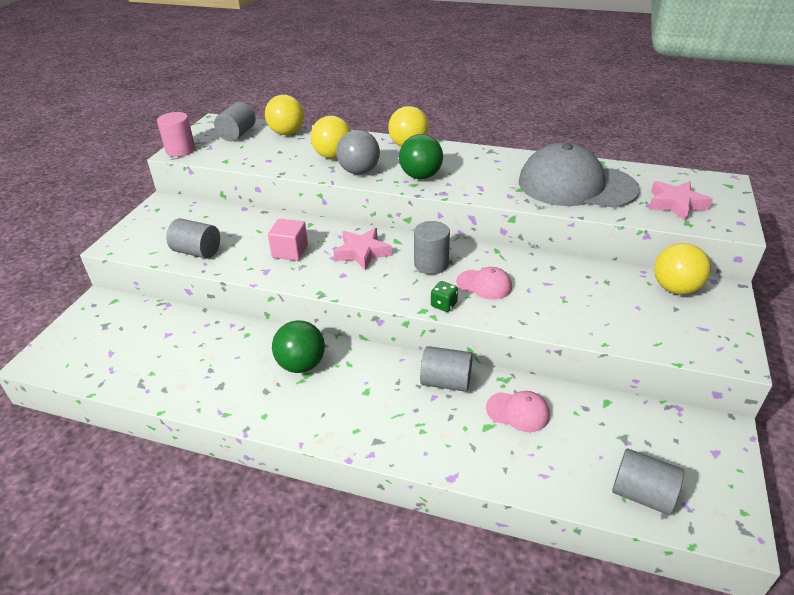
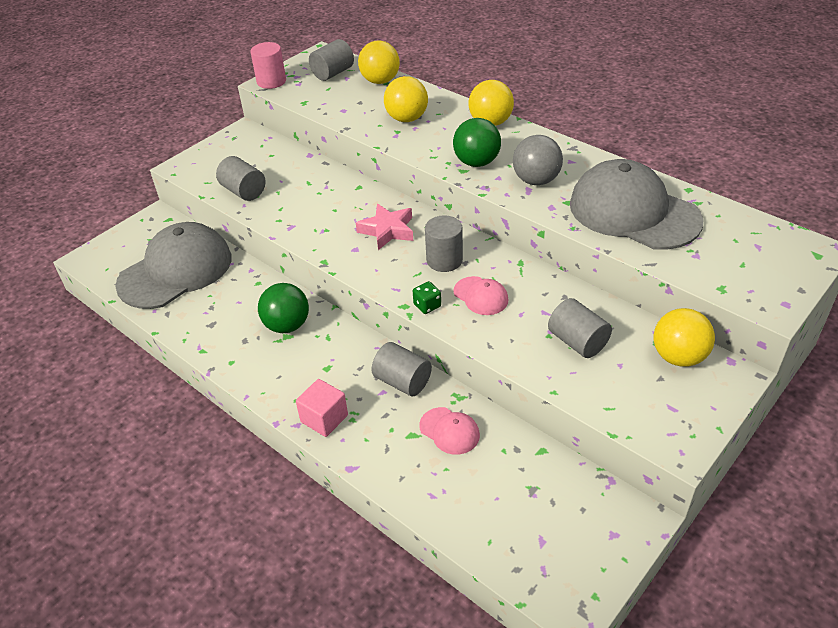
camera: 25 degrees right, 5 degrees up
(150, 346) = (176, 271): none -> grey cap
(290, 251) = (323, 212): pink cube -> pink cube (324, 418)
(359, 171) = (420, 143): grey ball -> grey ball (536, 180)
(642, 494) = (509, 544): grey cylinder -> grey cylinder (577, 342)
(676, 204) = (728, 262): pink star -> none

